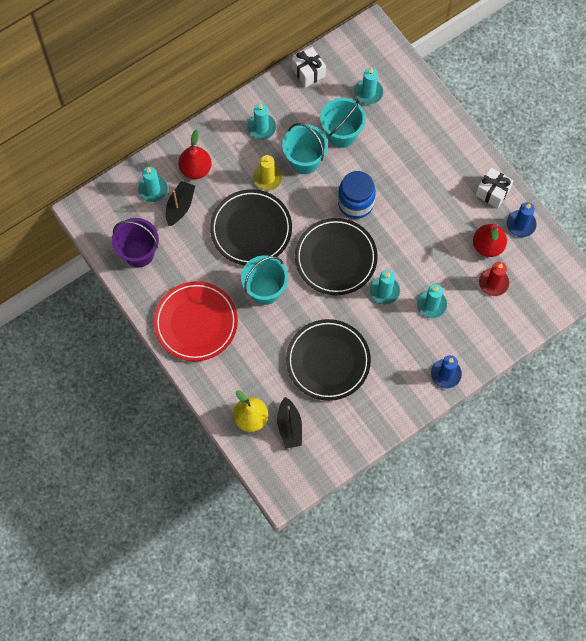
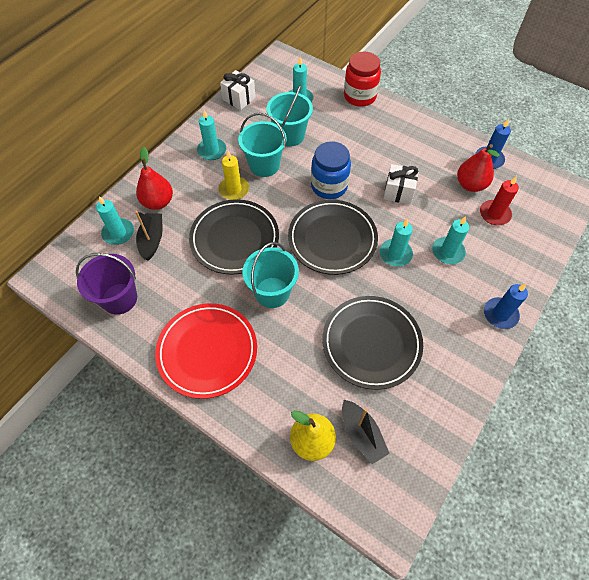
camera: 20 degrees left, 10 degrees down
(430, 109) = (359, 96): none -> red jar
(492, 192) = (449, 142): white gift -> white gift (398, 192)

